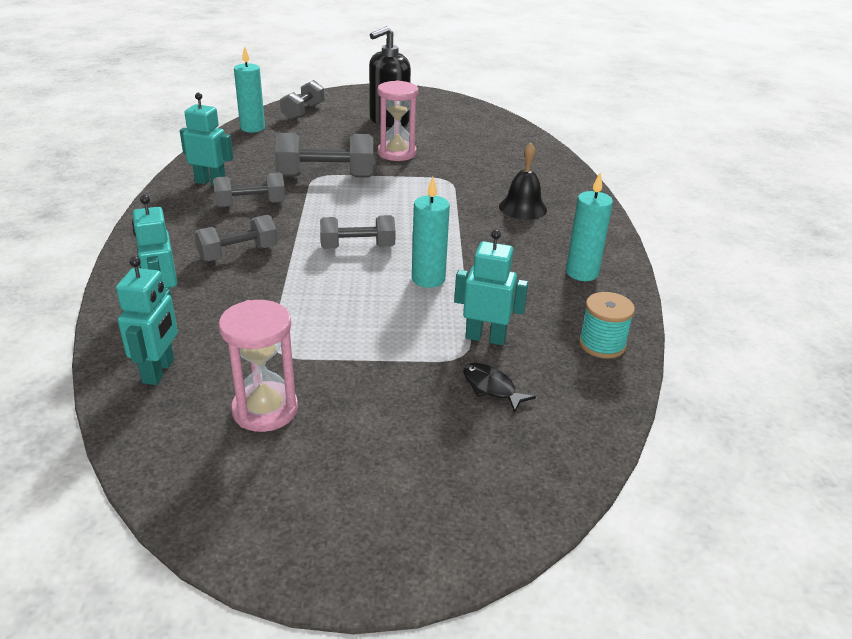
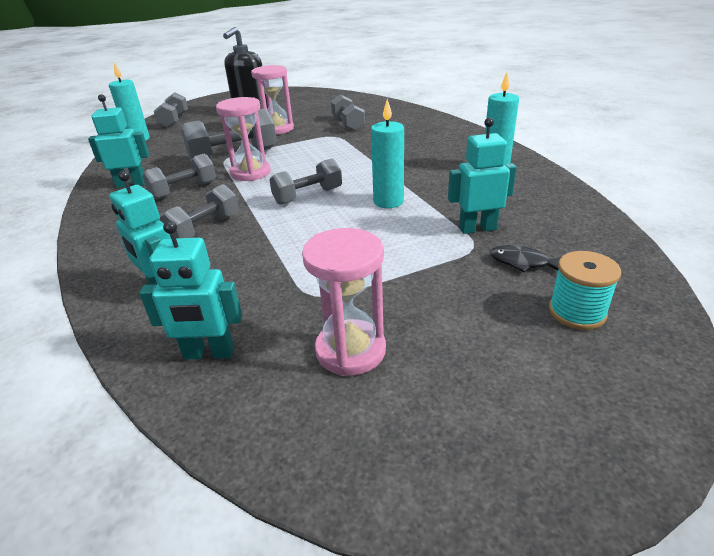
camera: 20 degrees left, 0 degrees up
(159, 371) = (209, 353): turquoise robot -> turquoise robot turned 105 degrees clockwise
(326, 202) = (250, 173): none -> pink hourglass
(477, 167) = (348, 124): none -> grey dumbbell
(523, 208) = (408, 139): black bell -> none
(602, 344) = (564, 207): turquoise spool -> turquoise spool (577, 312)

